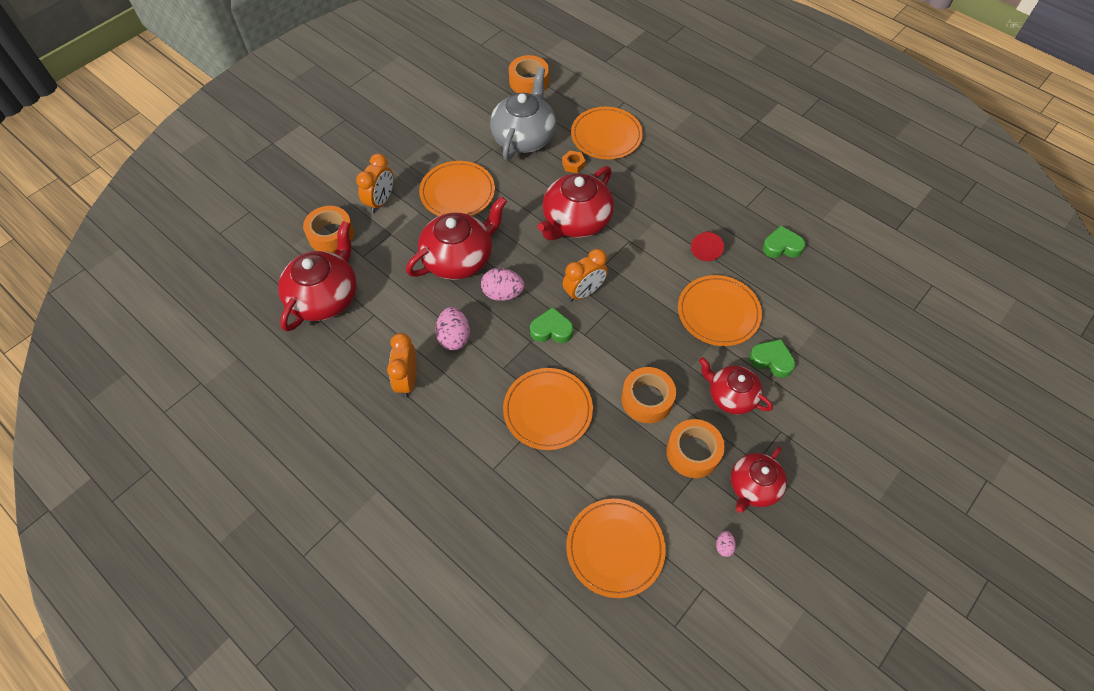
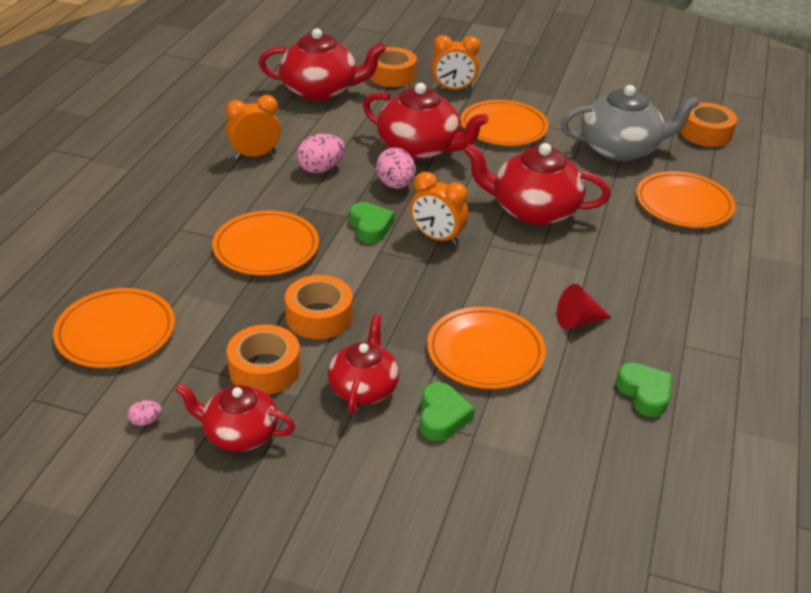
camera: 65 degrees right, 20 degrees down
(573, 164) = (614, 190): orange nut -> none

